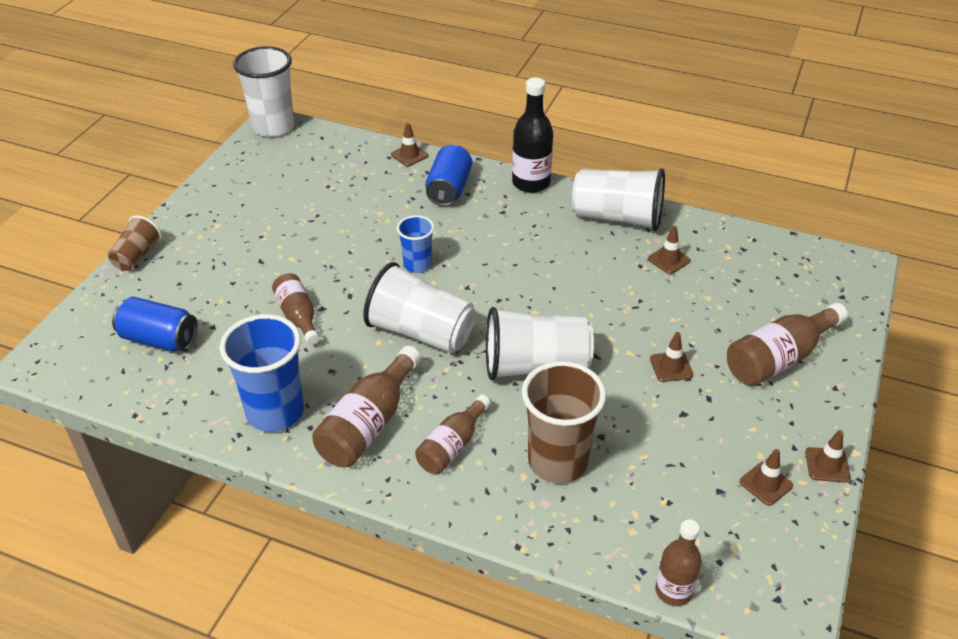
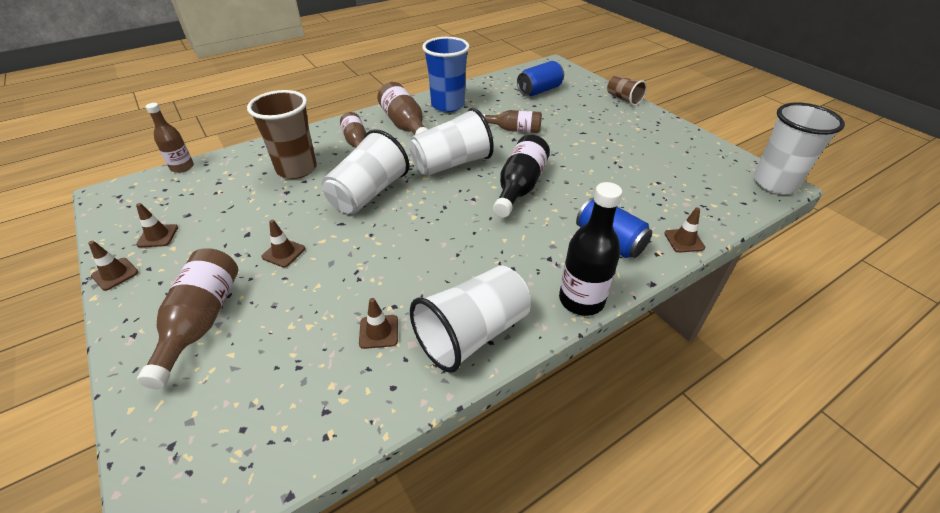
camera: 125 degrees right, 0 degrees up
(417, 265) = (520, 187): blue cup -> black bottle

